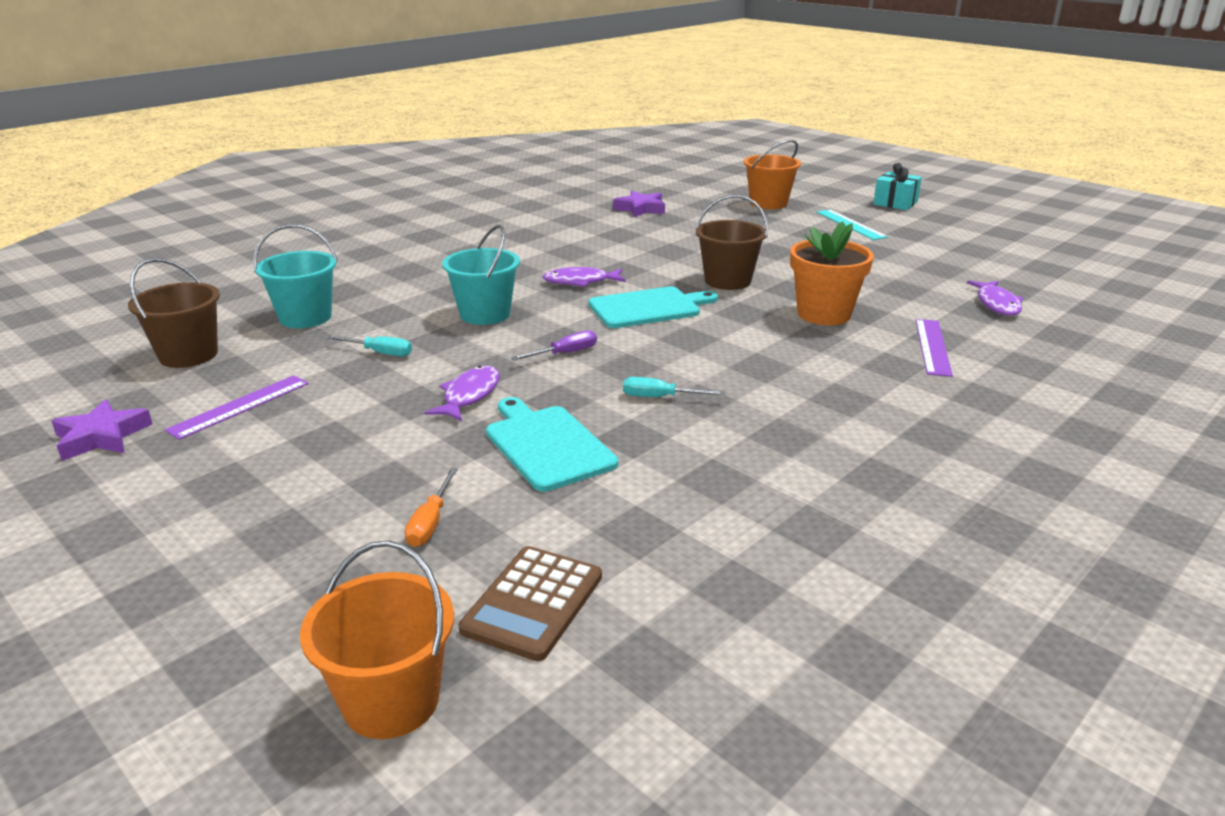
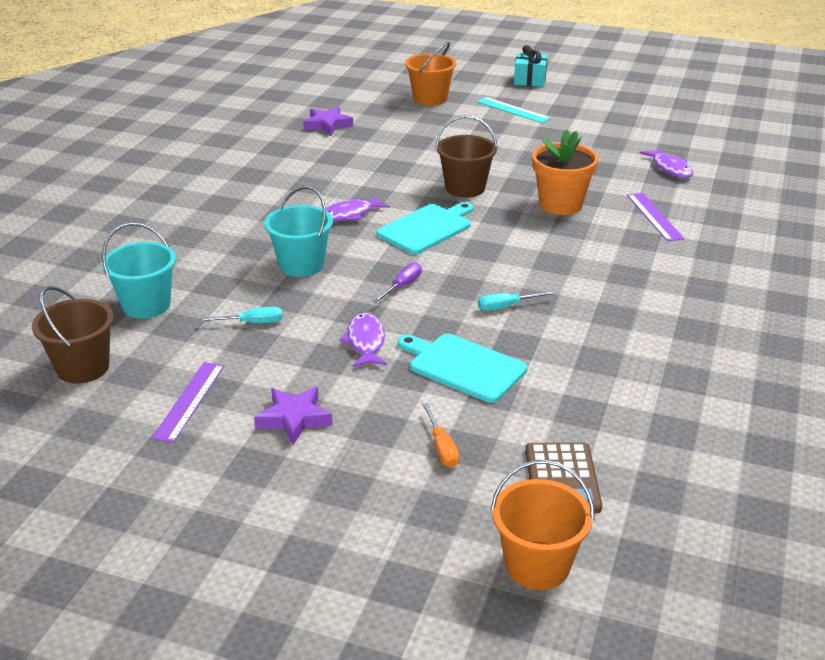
camera: 25 degrees left, 5 degrees up
(102, 437) = (102, 459): purple star -> purple star (294, 418)

